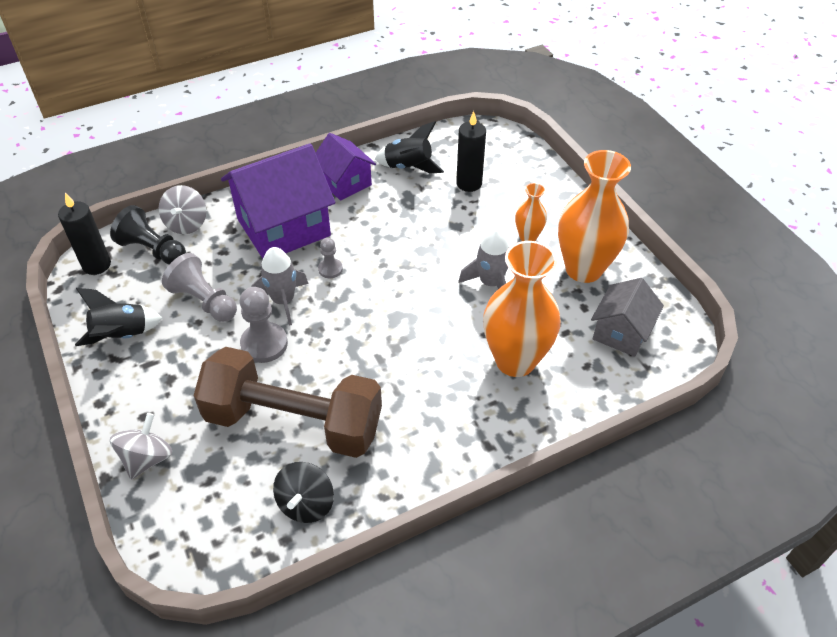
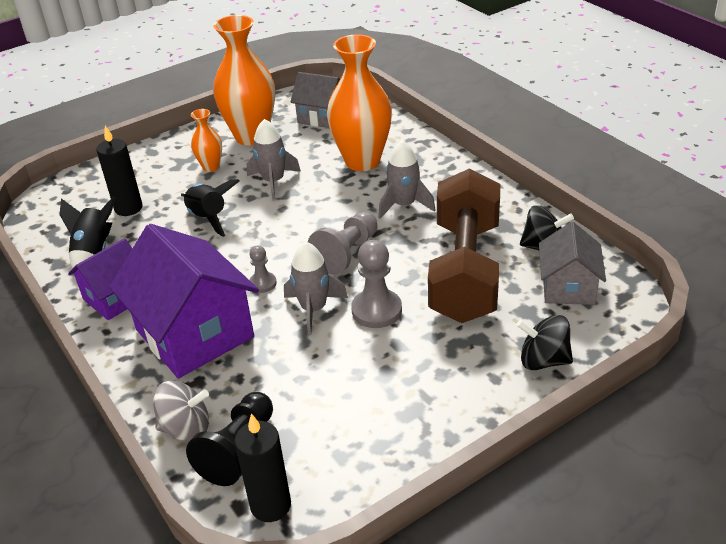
camera: 95 degrees left, 10 degrees down
(122, 335) = (390, 434): black rocket -> black rocket (209, 218)
(147, 458) = (543, 360): grey spinning top -> black spinning top
(204, 301) = (323, 373): grey pawn -> grey pawn (347, 253)
(235, 509) = (568, 287): none -> grey house
(420, 387) = (404, 205): none -> grey rocket

